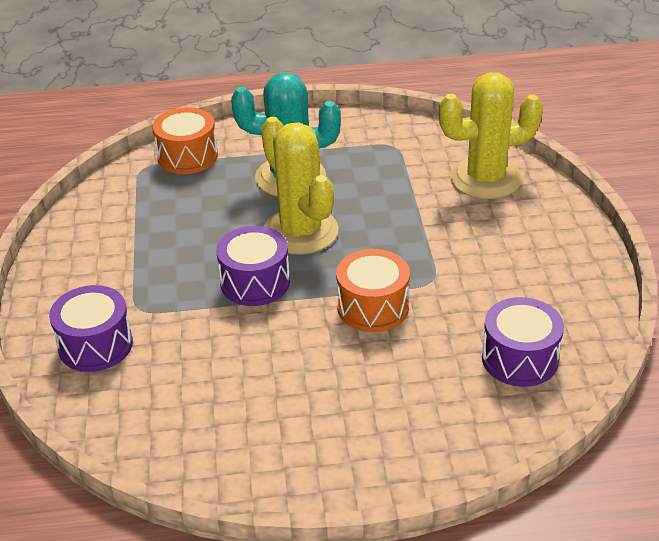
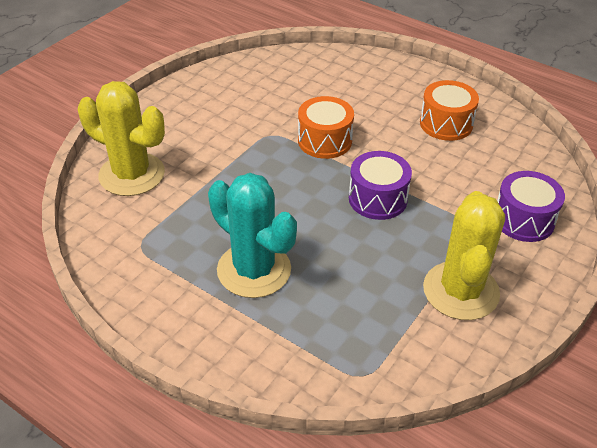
camera: 140 degrees left, 5 degrees up
(187, 156) = (310, 359): orange drum -> orange drum (446, 124)
(300, 231) = (305, 216): yellow cactus -> yellow cactus (461, 291)
(520, 359) = (287, 76): purple drum -> none

